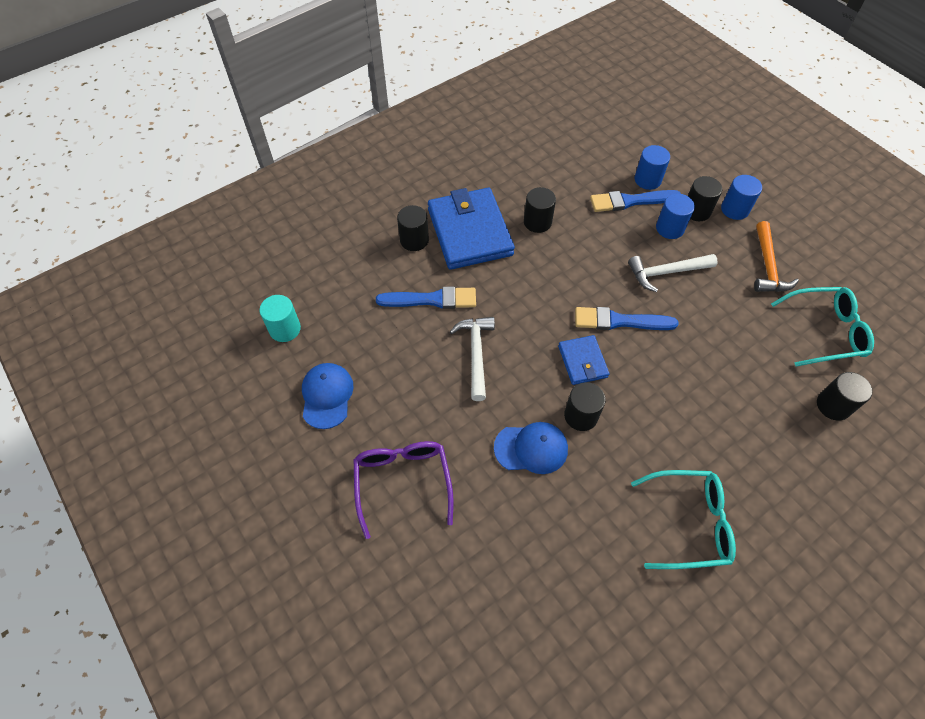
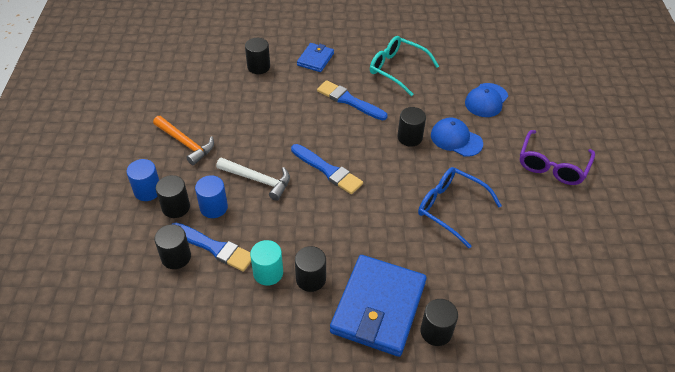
camera: 145 degrees left, 10 degrees down
(285, 329) = (601, 316): turquoise cylinder -> turquoise cylinder (268, 273)
(327, 396) = (584, 242): blue cap -> blue cap (486, 100)
(431, 299) = (457, 267): blue brush -> blue brush (349, 101)
(476, 354) = (450, 208): white hammer -> blue glasses
(582, 361) = (379, 163): blue wallet -> blue wallet (315, 59)
(647, 180) = (176, 257): blue cylinder -> black cylinder
(767, 266) = (186, 143): orange hammer -> orange hammer turned 90 degrees clockwise
(825, 331) = (209, 94): turquoise glasses -> none

